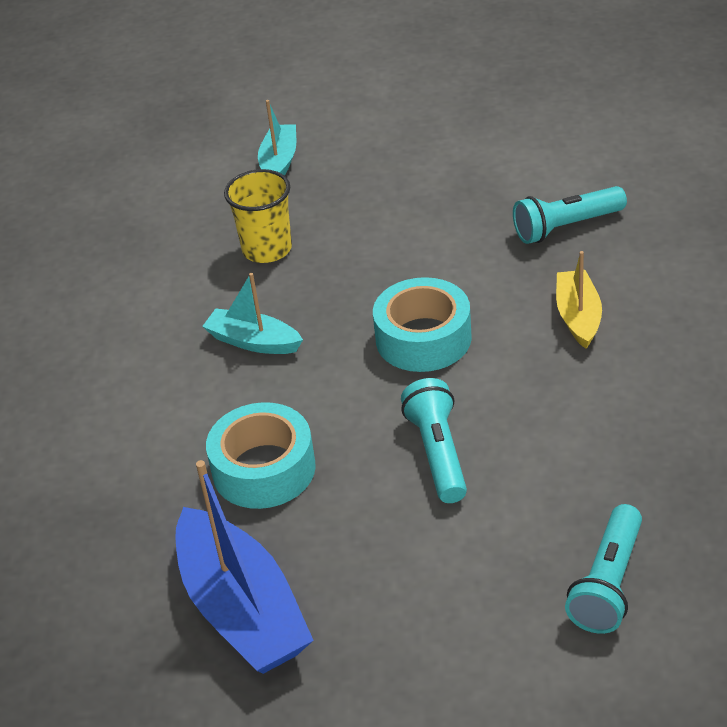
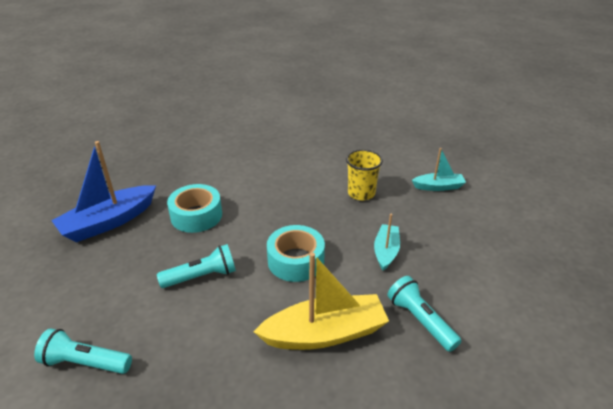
camera: 75 degrees right, 5 degrees down
(253, 342) = (287, 199): turquoise boat -> turquoise boat (386, 251)
(578, 317) = (325, 333): yellow boat -> yellow boat, size x1.77

